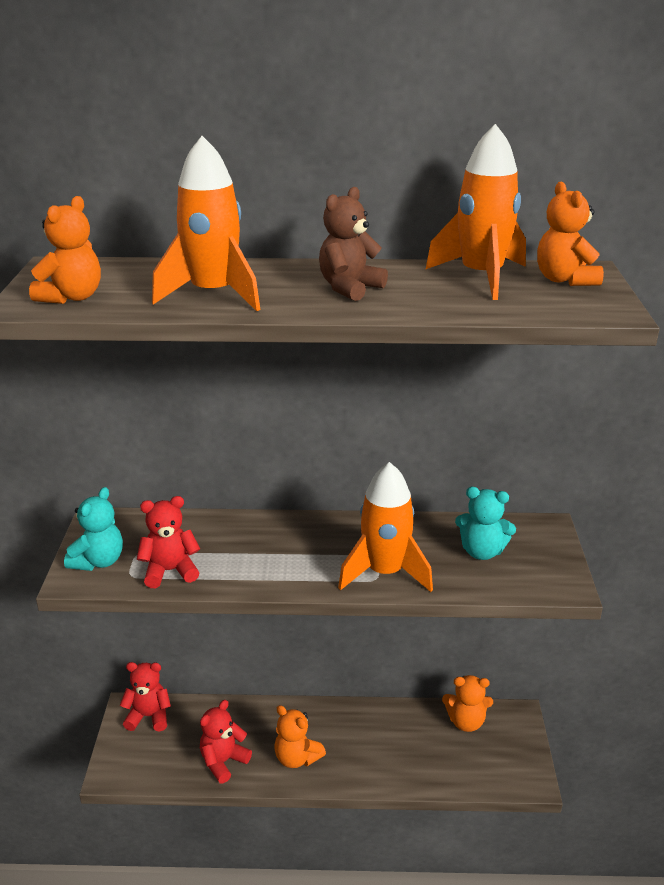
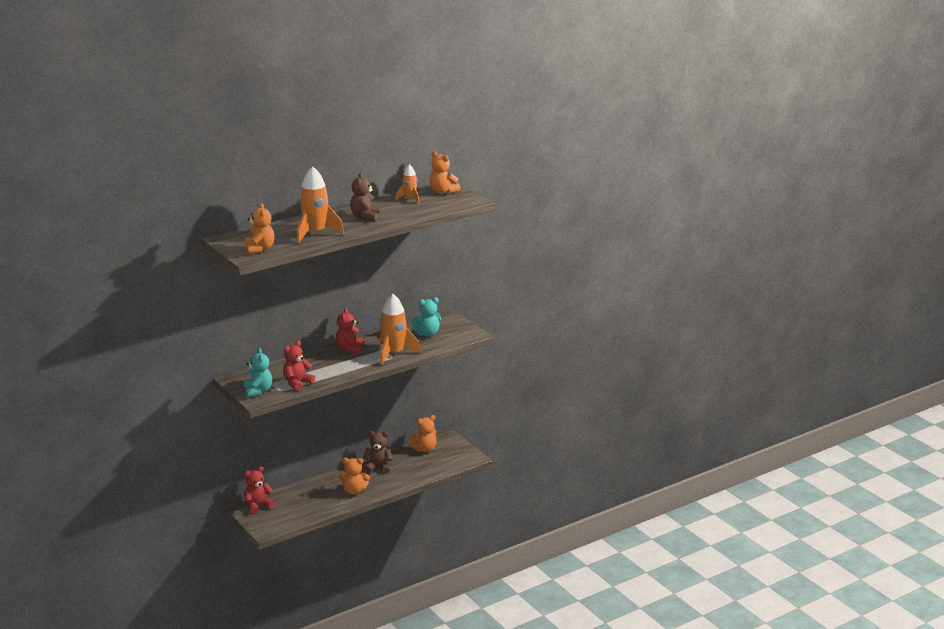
camera: 35 degrees left, 5 degrees down
(223, 761) = (318, 506): red teddy bear -> red teddy bear (350, 349)
(369, 726) = (378, 468): none -> brown teddy bear
(481, 277) = (410, 199): orange rocket -> orange rocket, size x0.55

